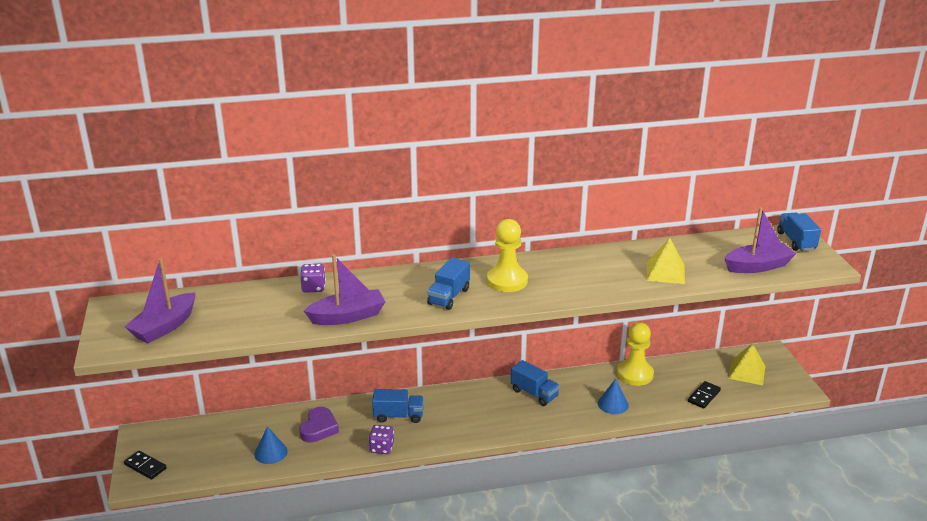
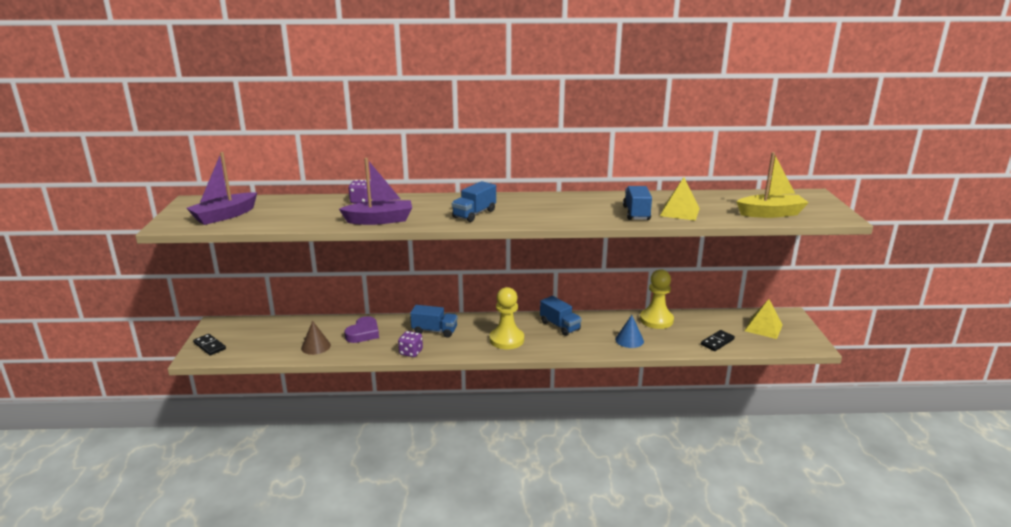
camera: 10 degrees right, 5 degrees down
(271, 452) = (316, 346): blue cone -> brown cone
(507, 281) = (531, 208): yellow pawn -> yellow pawn (506, 340)
(757, 266) = (770, 213): purple boat -> yellow boat
(796, 241) = (813, 200): blue truck -> blue truck (636, 213)

